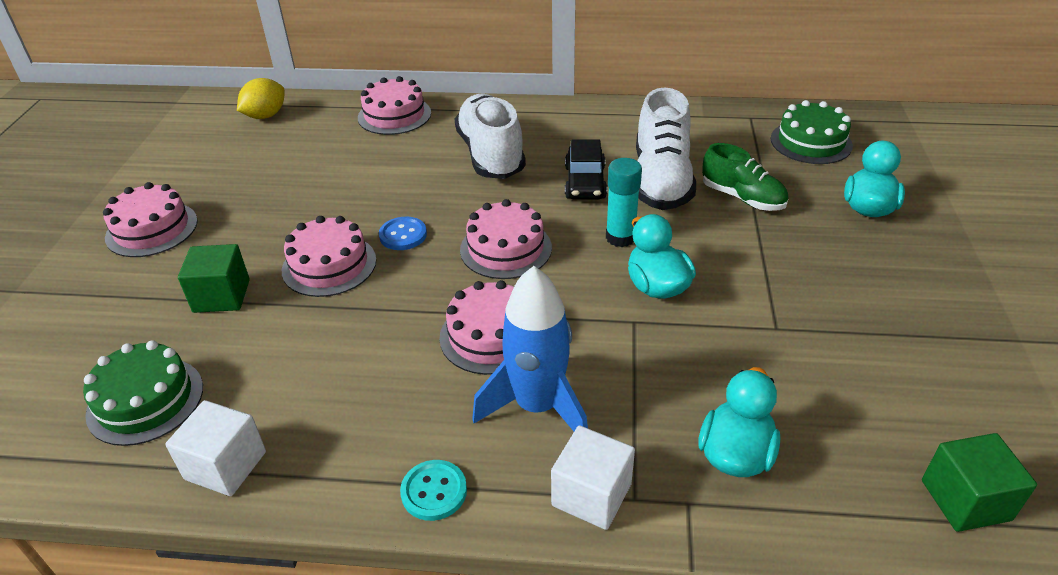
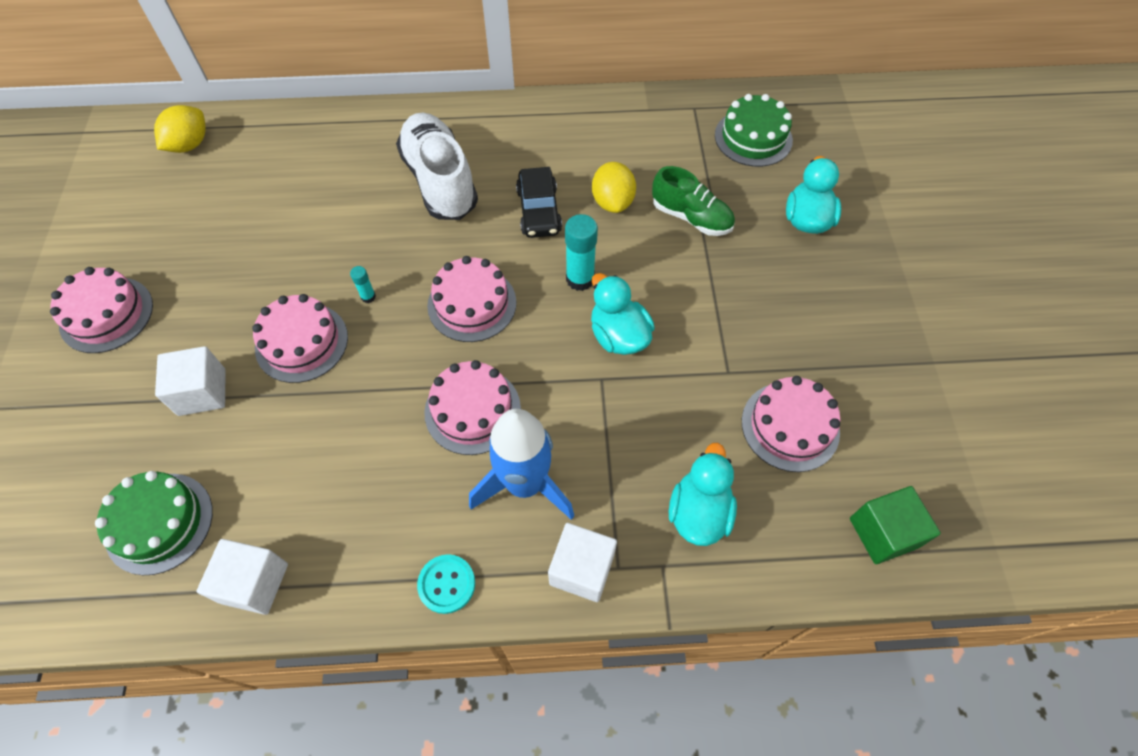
camera: 10 degrees left, 20 degrees up
(221, 296) = (202, 392): green cube -> white cube
(394, 115) = (330, 133): pink cake -> pink cake (790, 426)
(403, 235) = (368, 297): blue button -> turquoise glue stick
(661, 181) = (612, 202): white shoe -> yellow lemon

